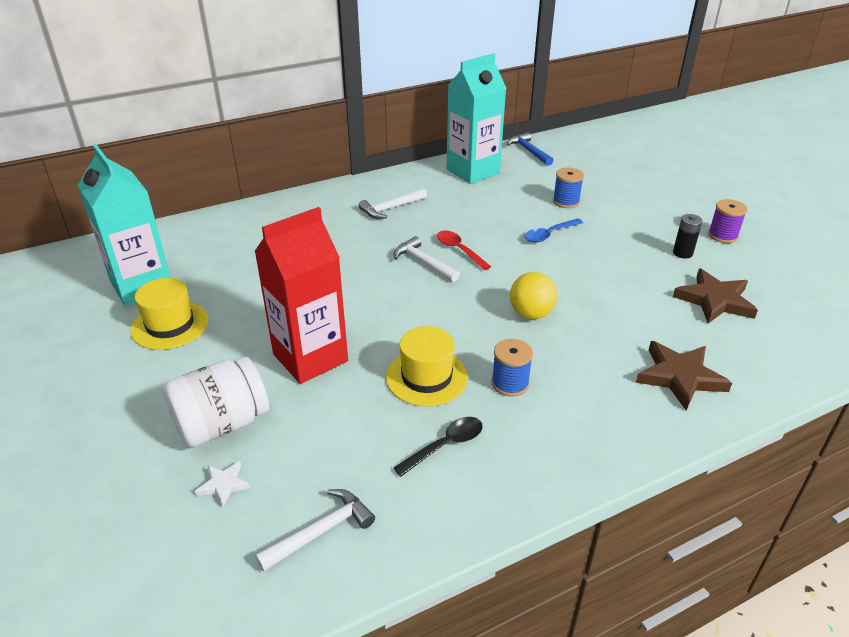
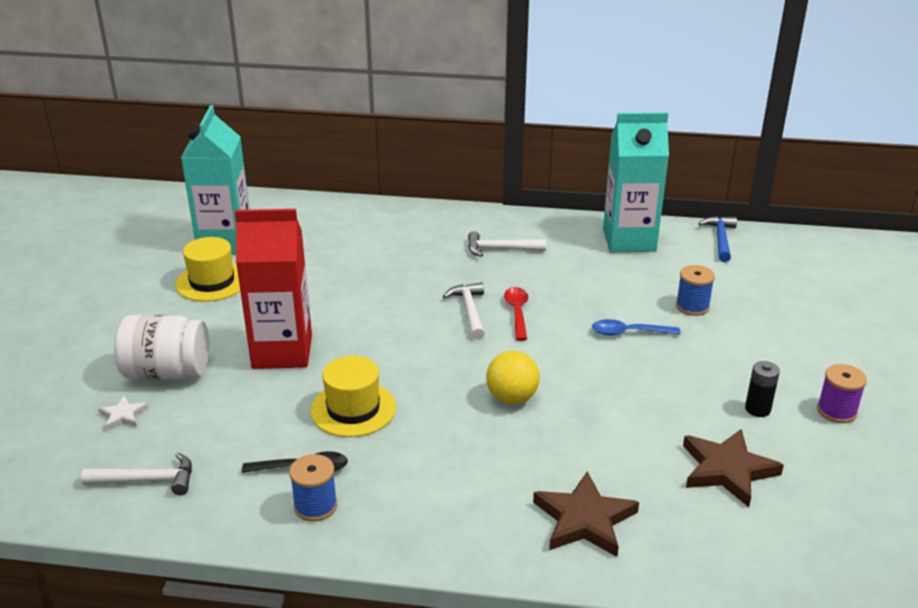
camera: 35 degrees right, 5 degrees down
(510, 383) = (416, 447): blue spool -> blue spool (315, 506)

